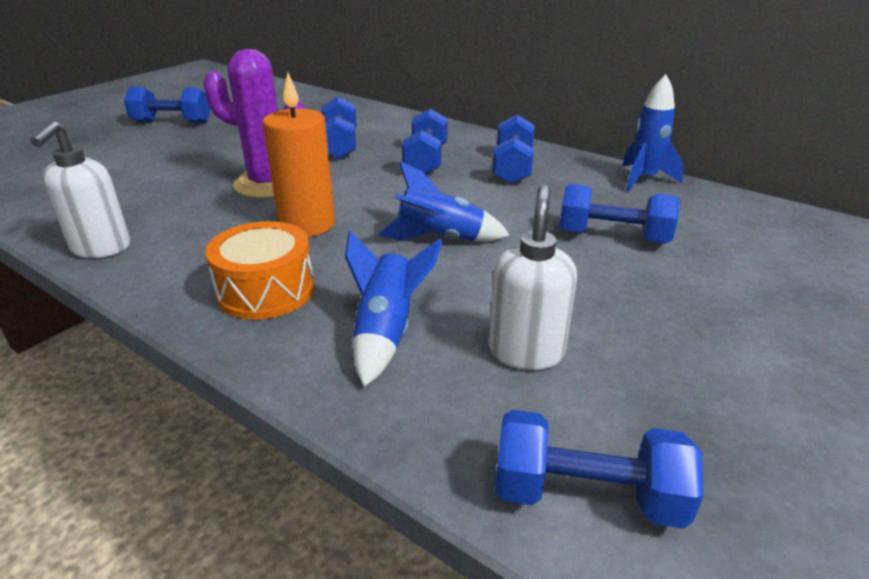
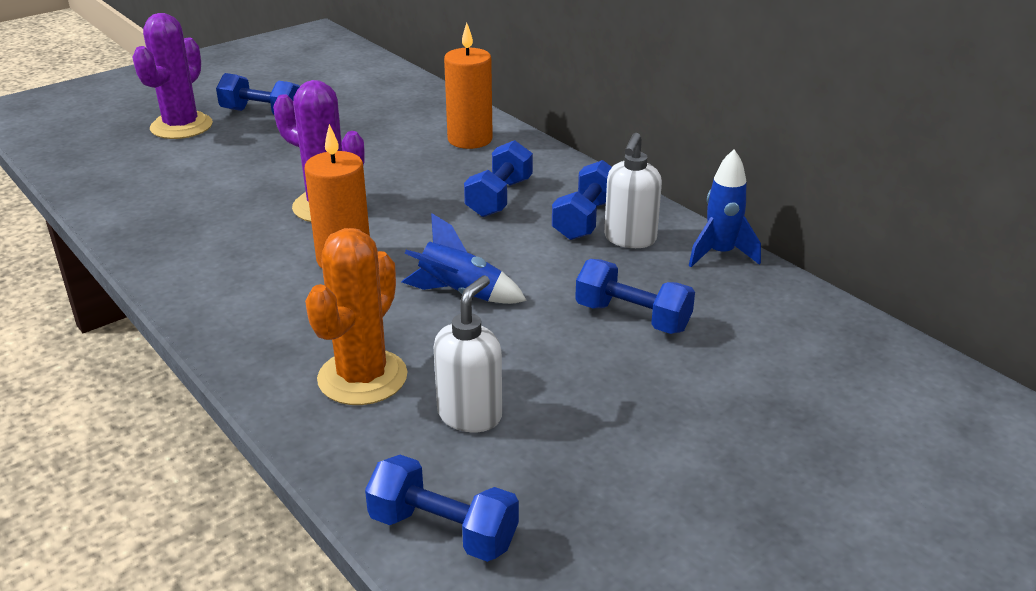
camera: 15 degrees right, 0 degrees up
(94, 138) = (181, 126): none -> purple cactus
(100, 248) = (155, 258): white soap dispenser -> white soap dispenser (629, 239)
(266, 290) = (279, 322): orange drum -> none
(340, 145) = (420, 166): blue dumbbell -> none
(373, 123) = (470, 139): none -> orange candle
(386, 332) = (362, 377): blue rocket -> orange cactus

